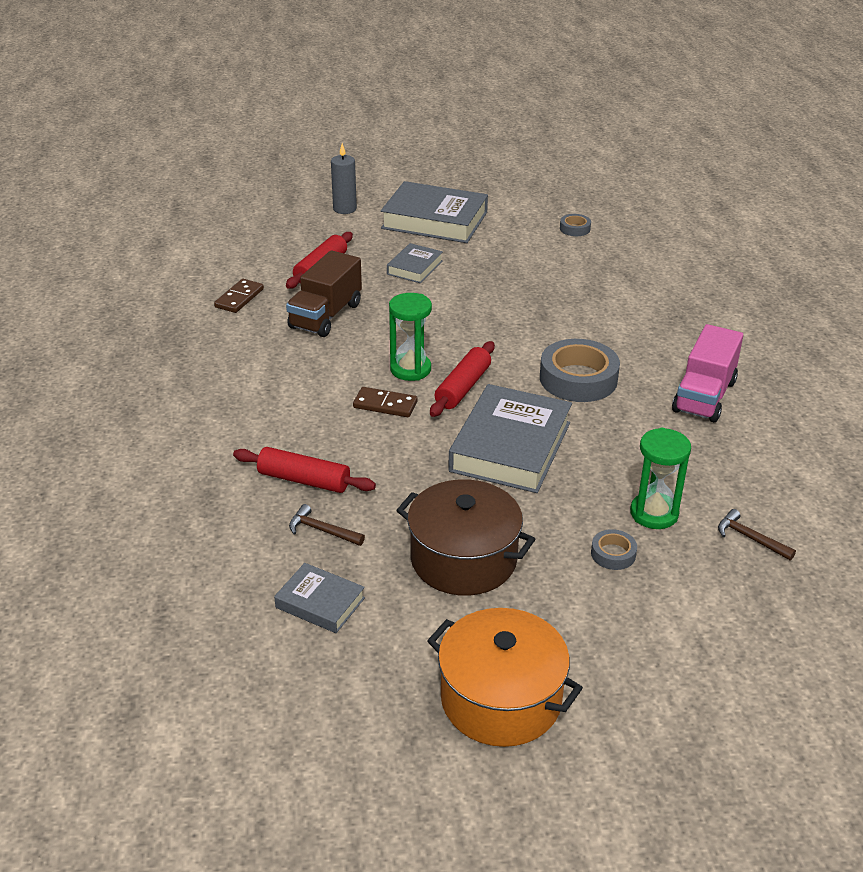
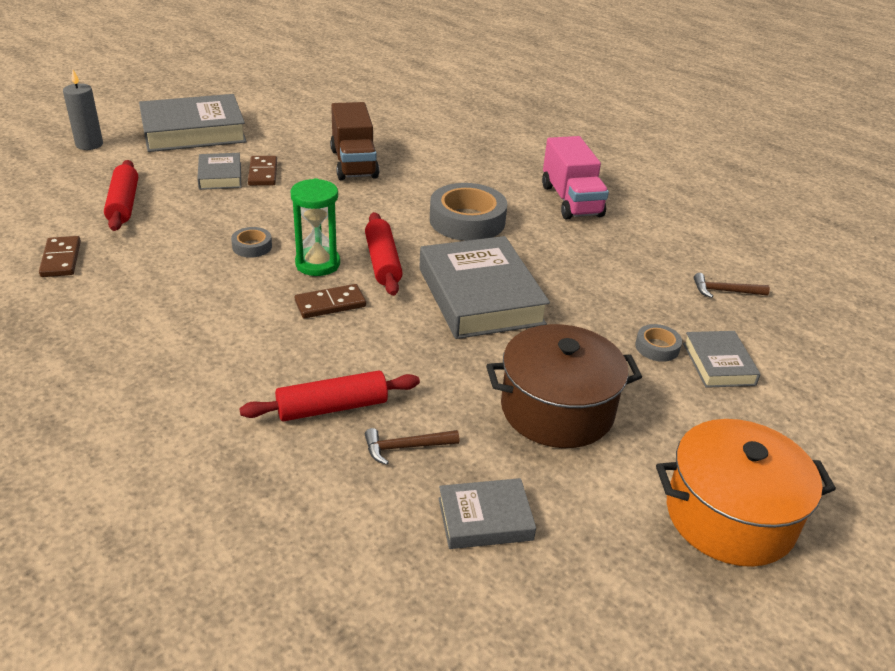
camera: 40 degrees left, 0 degrees up
(325, 316) = (178, 245): brown truck -> brown truck (354, 164)
(451, 276) = (263, 173): none -> brown domino
(575, 229) = (326, 106): grey tape -> grey tape (252, 246)
(652, 593) = (718, 364): none -> grey book
(654, 513) = (645, 302): green hourglass -> none

